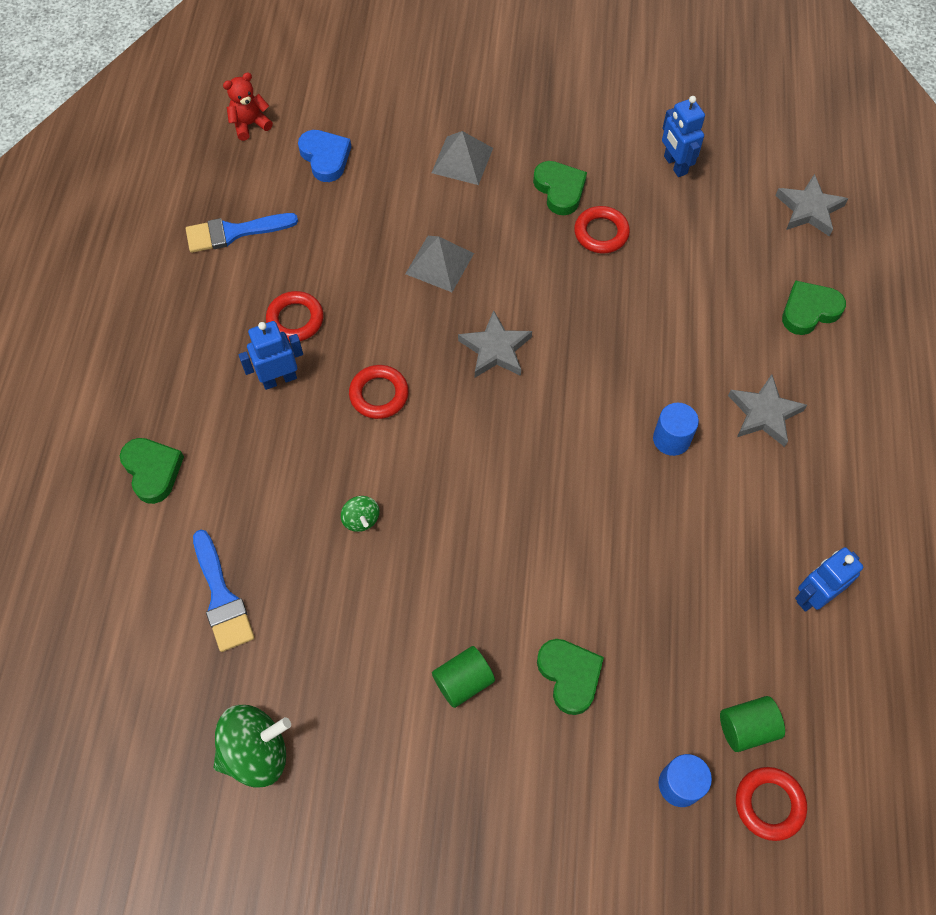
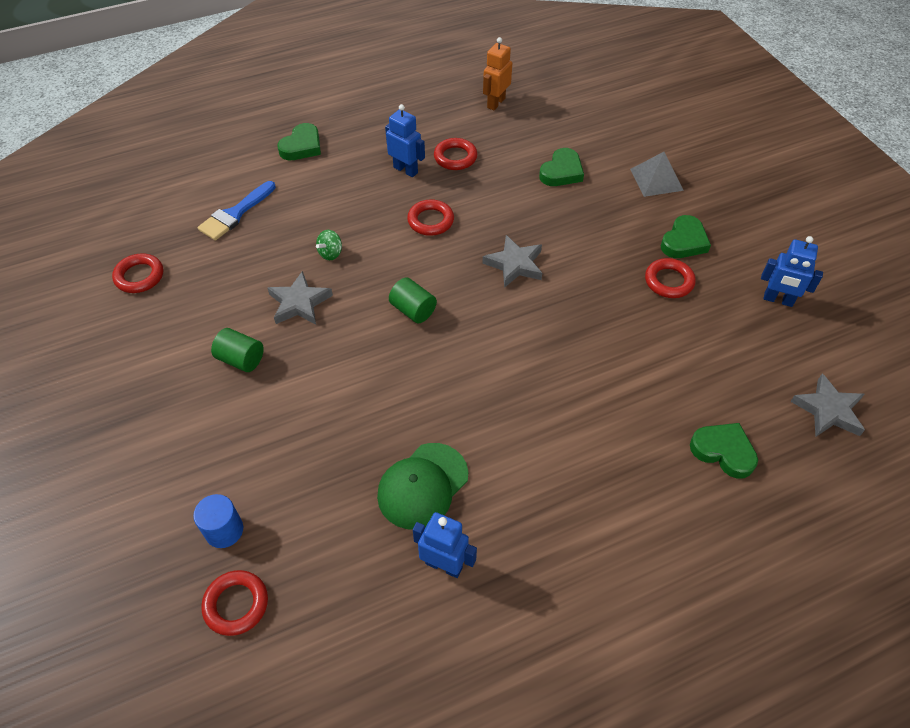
camera: 60 degrees right, 10 degrees down
(234, 232) = (496, 103): blue brush -> orange robot
(250, 124) = (582, 73): red teddy bear -> none
(256, 752) = (139, 276): green spinning top -> red ring
(325, 158) = (591, 115): blue heart -> none
(439, 263) = (559, 205): grey pyramid -> none
(569, 676) = (278, 420): green heart -> green heart (561, 172)
(671, 439) = (520, 402): blue cylinder -> none
(675, 165) = (778, 300): blue robot -> blue robot turned 105 degrees counterclockwise
(721, 573) = (422, 486): none -> green cap
(747, 728) = (295, 560): green cylinder -> green cylinder (413, 310)
(764, 414) = (593, 458): grey star -> grey star (299, 303)

